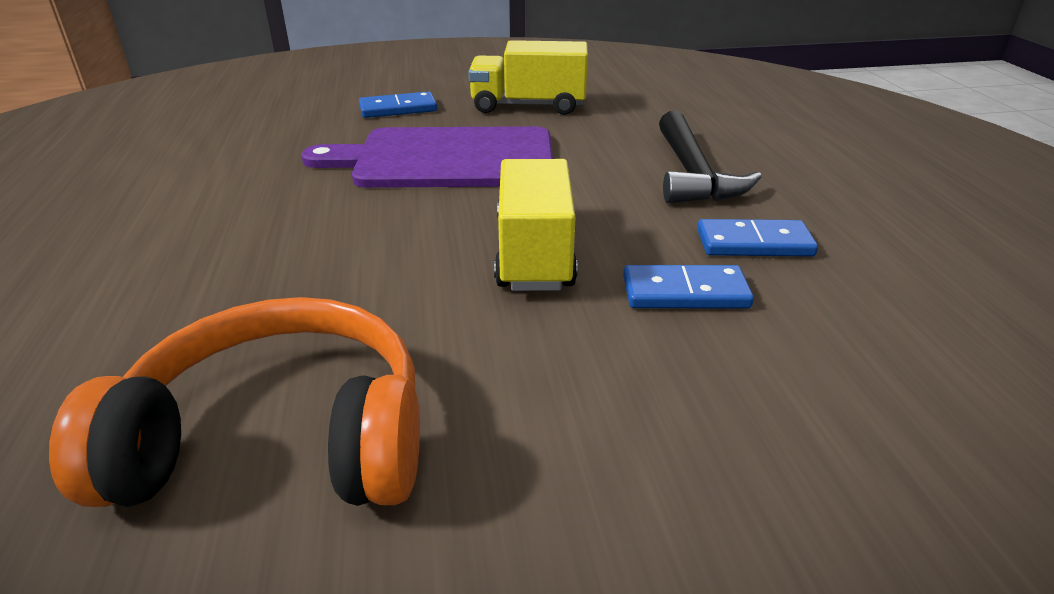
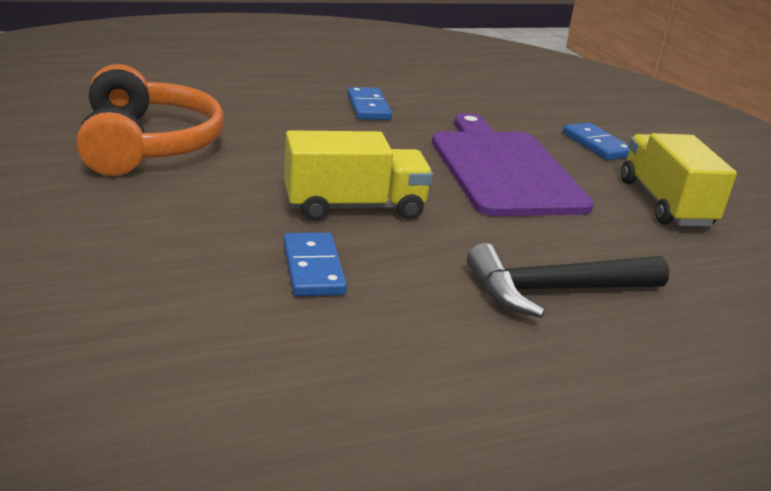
camera: 75 degrees right, 5 degrees down
(754, 243) = (412, 312): blue domino -> blue domino (368, 107)

